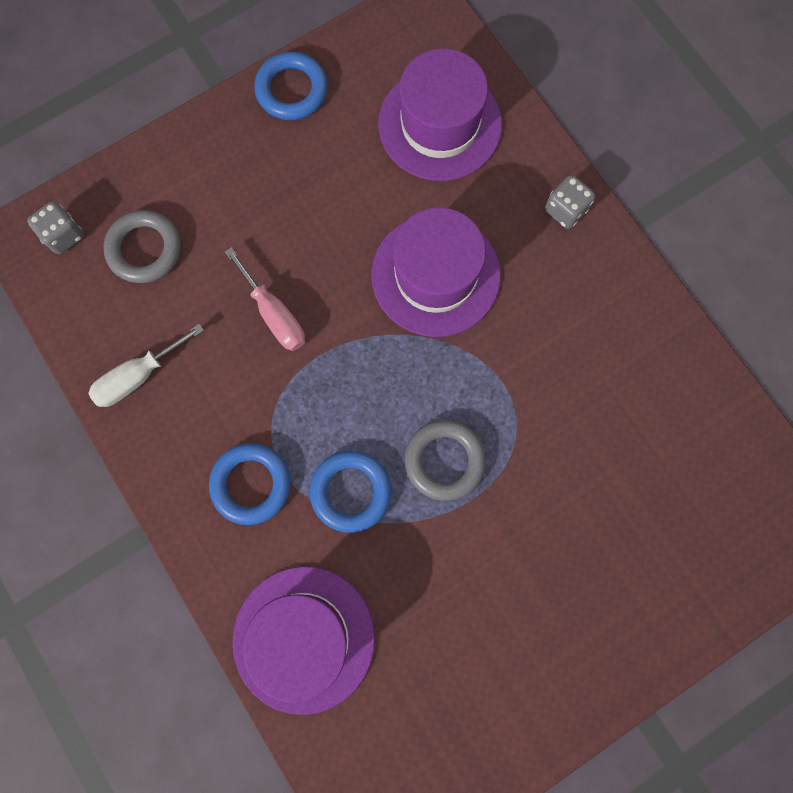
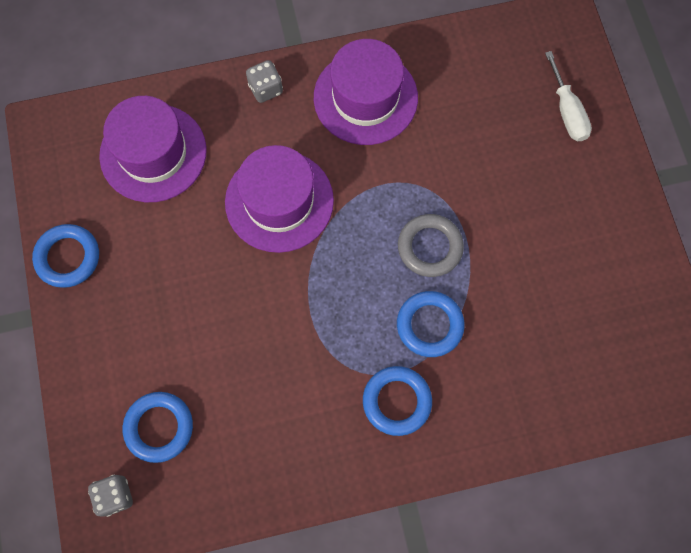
camera: 70 degrees left, 5 degrees down
(138, 376) = (271, 467): white screwdriver -> white screwdriver (567, 111)
(145, 249) = (159, 427): grey ring -> blue ring
(274, 314) = (261, 337): pink screwdriver -> none
(304, 638) = (532, 399): purple hat -> purple hat (365, 97)

